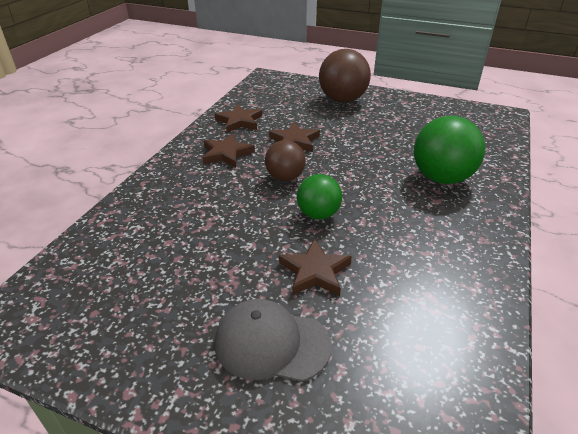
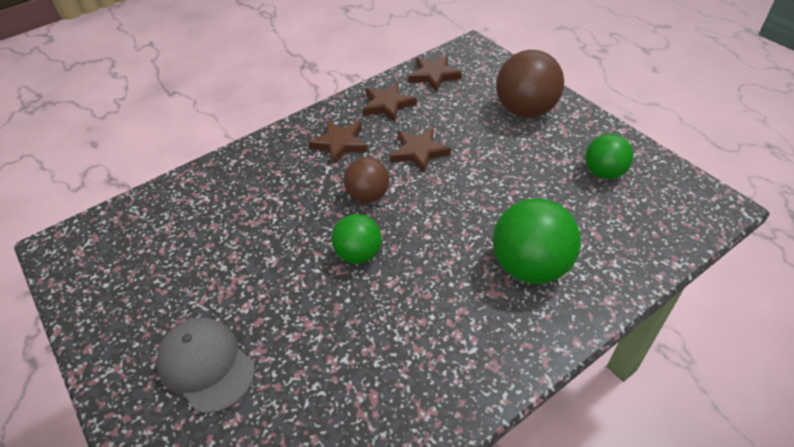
camera: 35 degrees right, 10 degrees up
(315, 271) = (299, 315): brown star -> brown star (434, 75)
(426, 117) = (604, 172): none -> green ball

